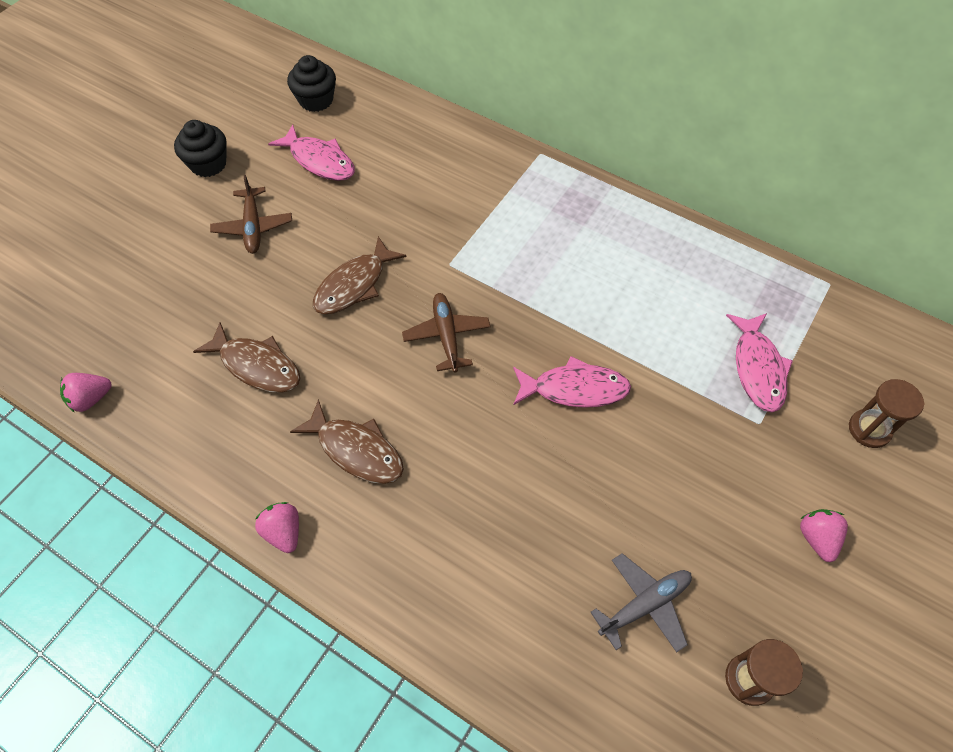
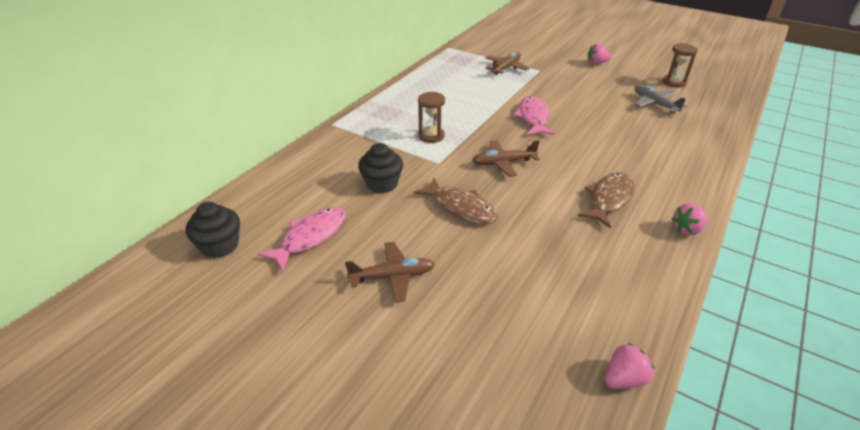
camera: 90 degrees left, 20 degrees down
(91, 399) = (624, 379): pink strawberry -> pink strawberry turned 90 degrees counterclockwise
(208, 164) = (293, 325): black cupcake -> black cupcake (382, 184)
(257, 365) = (552, 257): brown fish -> none
(757, 368) = (506, 68): pink fish -> brown plane
(869, 429) = (534, 47): brown hourglass -> brown hourglass (431, 136)

